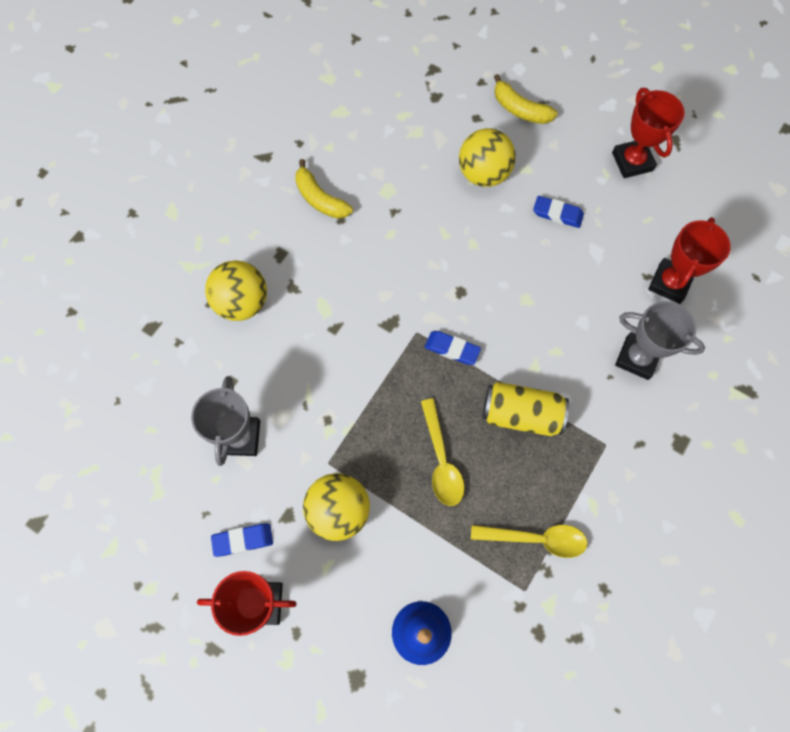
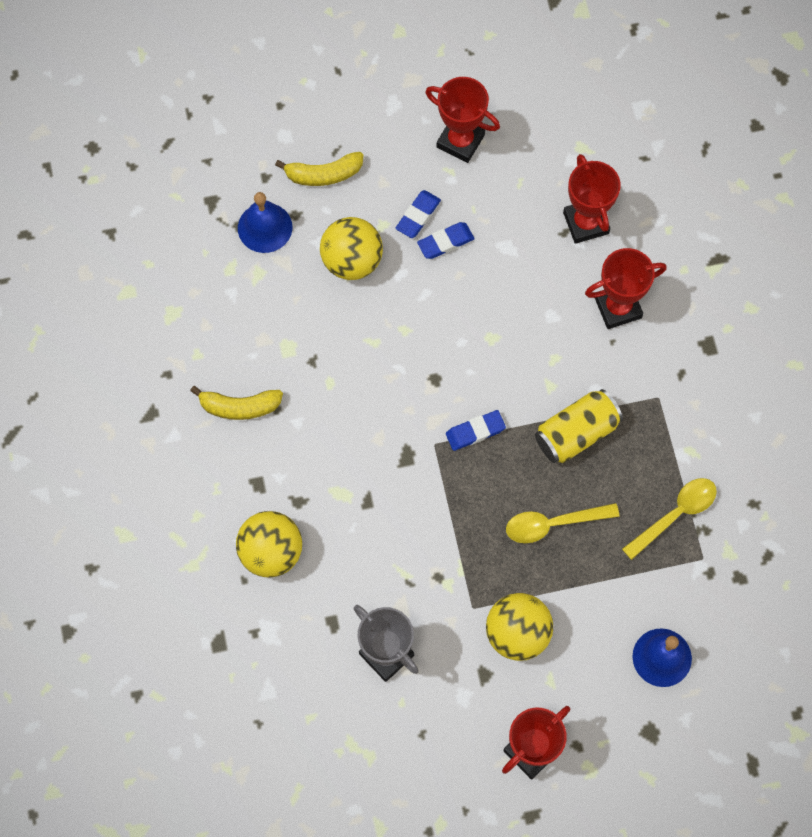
camera: 45 degrees left, 0 degrees up
(243, 540) = (470, 723): blue eraser -> blue eraser (418, 216)
(441, 460) = (553, 524): yellow spoon -> yellow spoon turned 135 degrees clockwise
(449, 109) = (265, 227): none -> blue bell
(637, 358) = (618, 307): grey trophy -> red trophy

